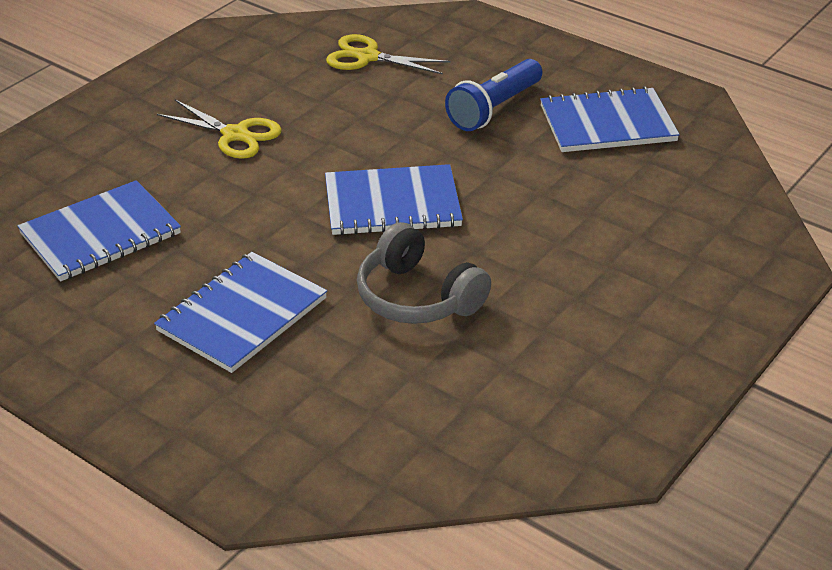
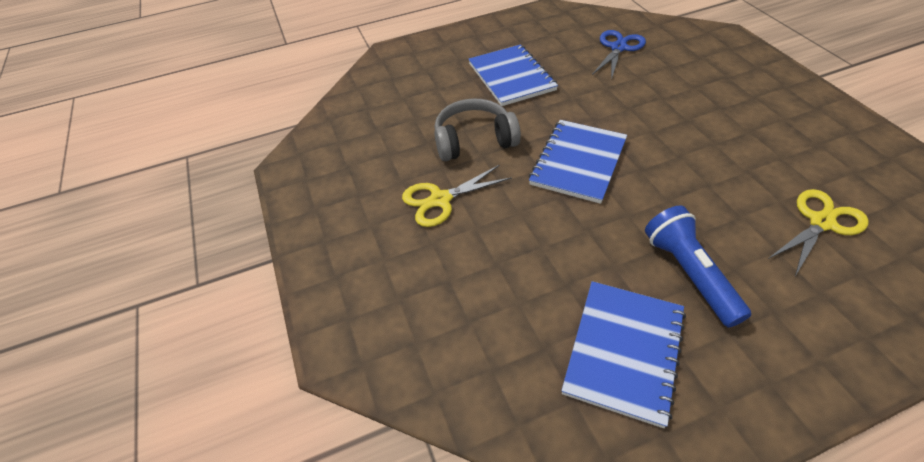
camera: 125 degrees right, 10 degrees up
(100, 234) = (618, 48): blue notebook -> blue scissors
(235, 135) = (708, 116): yellow scissors -> yellow scissors (440, 200)

